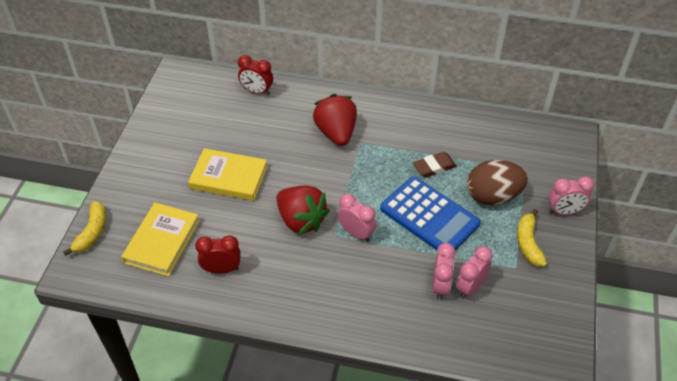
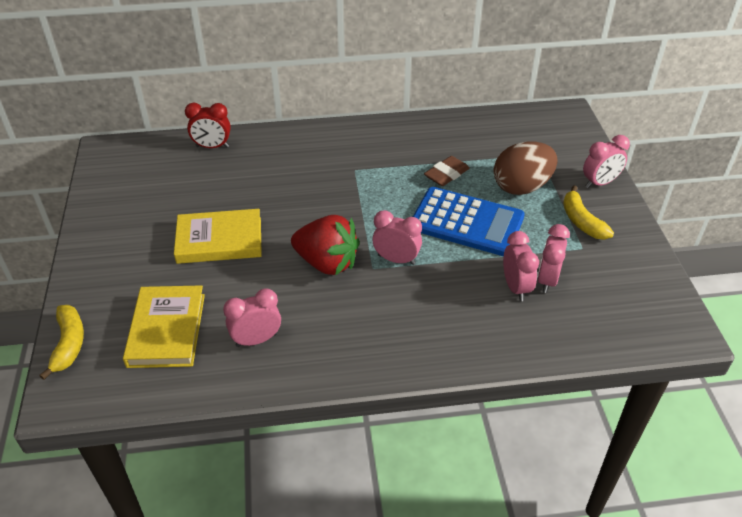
camera: 20 degrees left, 5 degrees down
(222, 269) = (256, 340): red clock -> pink clock
(336, 133) = (323, 166): red strawberry -> none

